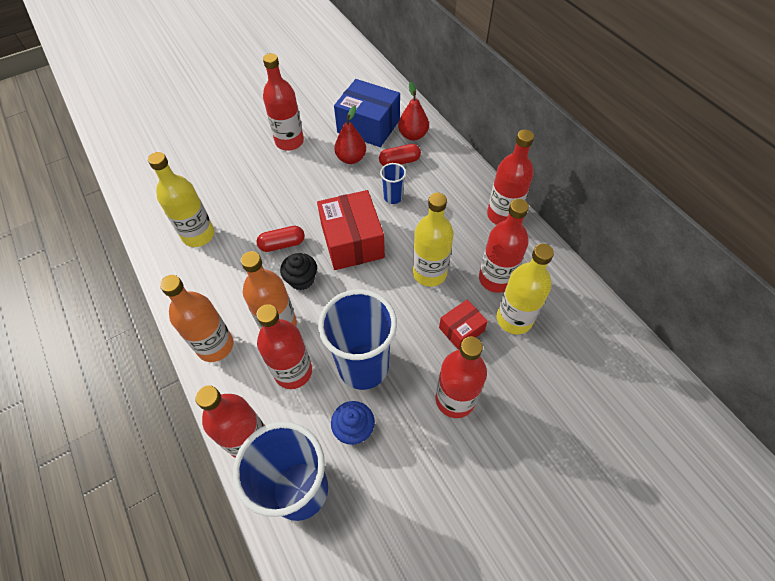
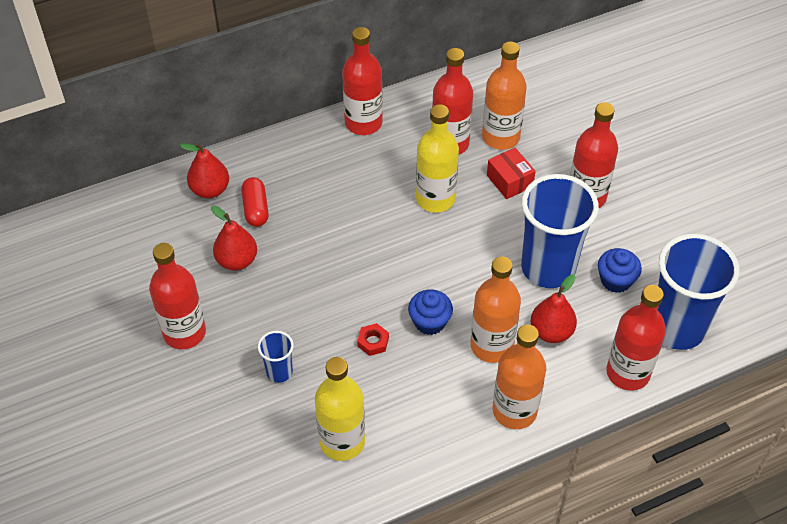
camera: 85 degrees left, 5 degrees down
(282, 244) = (373, 342): red capsule -> red nut
(293, 371) = (551, 332): red bottle -> red pear
(301, 279) = (430, 322): black cupcake -> blue cupcake
(352, 241) = (380, 268): red box -> none
(368, 126) = (178, 237): blue box -> none
(393, 197) = (316, 221): blue cup -> blue cup (279, 372)
(514, 319) = (500, 137): yellow bottle -> orange bottle

